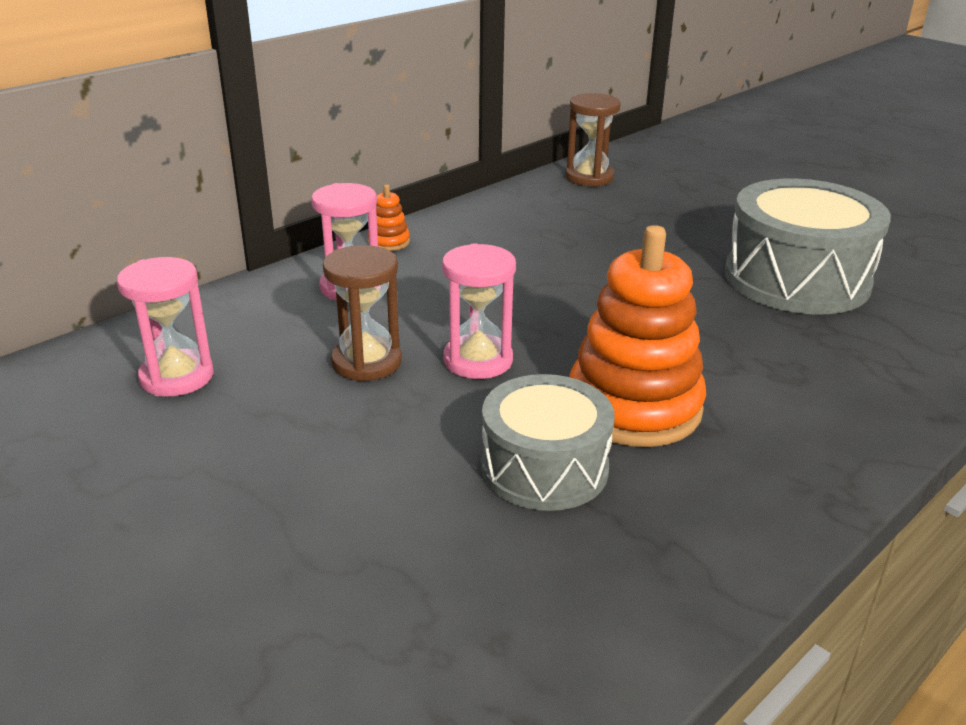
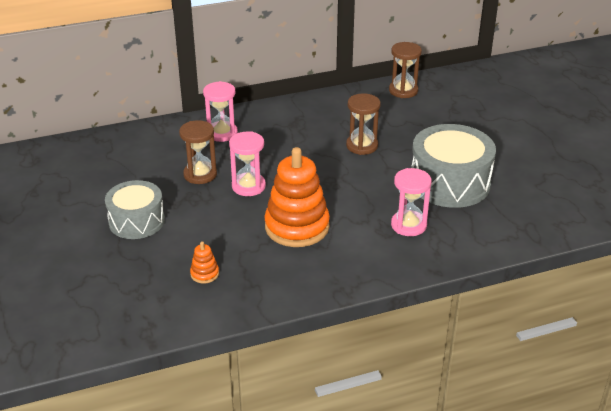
camera: 25 degrees right, 5 degrees up
(177, 377) = (119, 161): pink hourglass -> pink hourglass (408, 225)
(389, 242) = (259, 110): orange stacking toy -> orange stacking toy (204, 274)
(544, 468) = (234, 242): grey drum -> grey drum (136, 221)
(607, 257) = (362, 146): none -> brown hourglass

